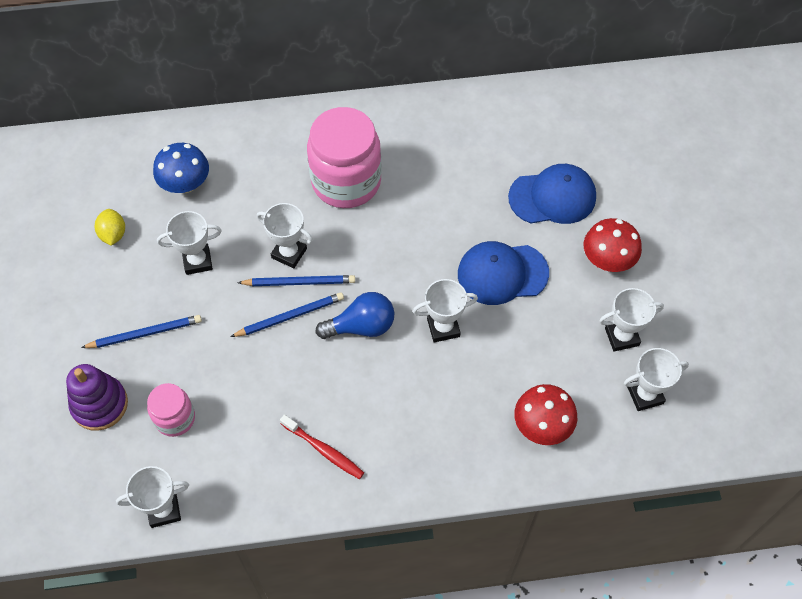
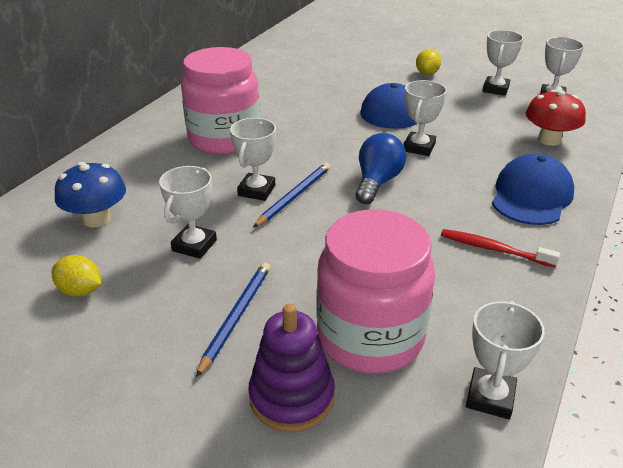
camera: 55 degrees left, 25 degrees down
(175, 418) = (370, 337): pink jar -> pink jar, size x1.91
(289, 253) = (256, 190): white trophy -> white trophy turned 45 degrees counterclockwise
(290, 316) = (325, 214): blue pencil -> none
(324, 450) = (493, 249): red toothbrush -> red toothbrush turned 135 degrees counterclockwise
(552, 197) = (352, 73): blue cap -> blue cap (531, 196)
(607, 260) = (427, 73): red mushroom -> yellow lemon

